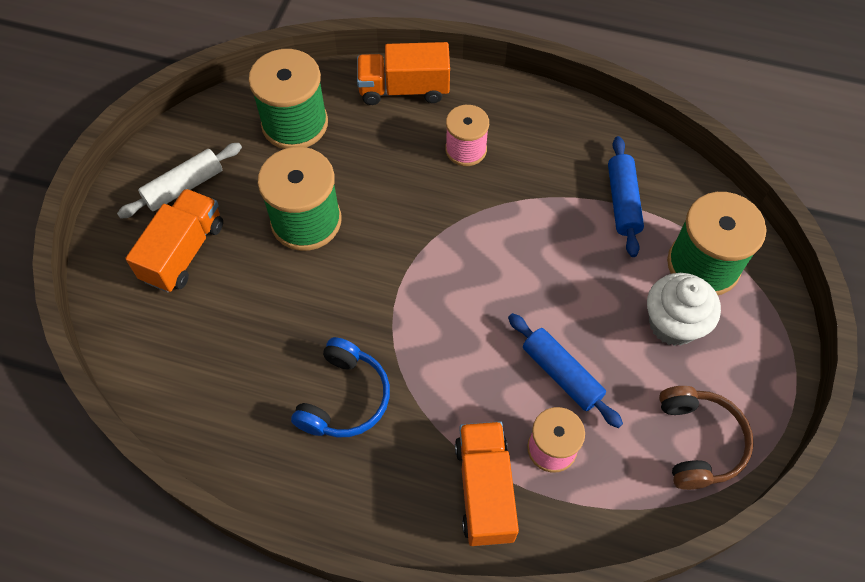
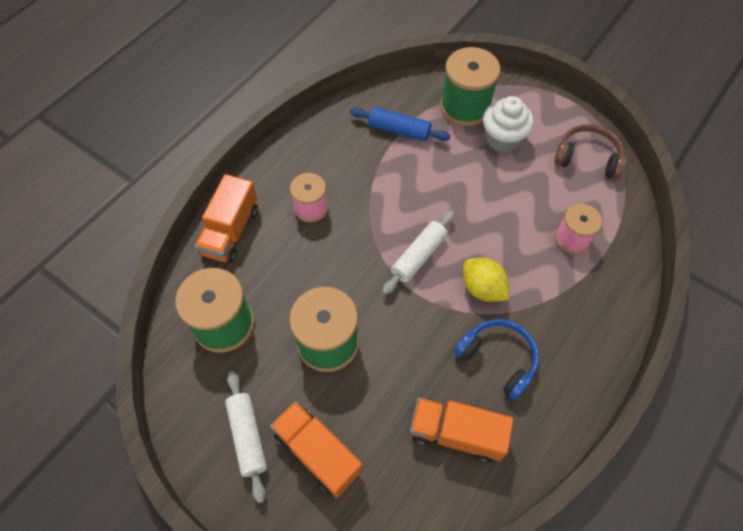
camera: 70 degrees left, 0 degrees up
(433, 357) = (482, 288): none -> yellow lemon
(448, 276) = (418, 256): none -> white rolling pin
(484, 490) = (592, 288): orange truck -> orange truck (456, 434)
(561, 374) = (520, 213): blue rolling pin -> none

